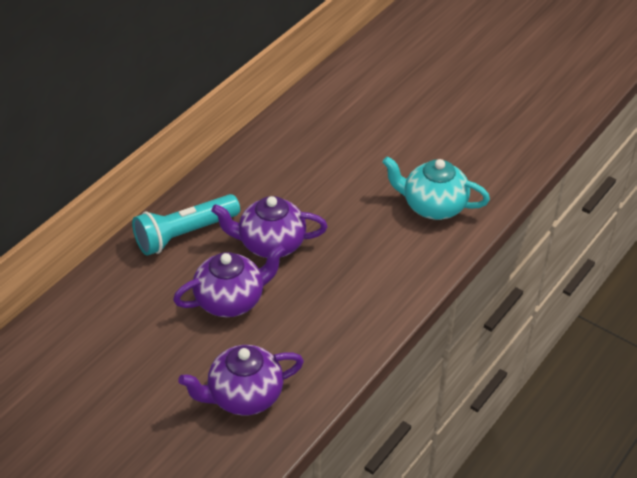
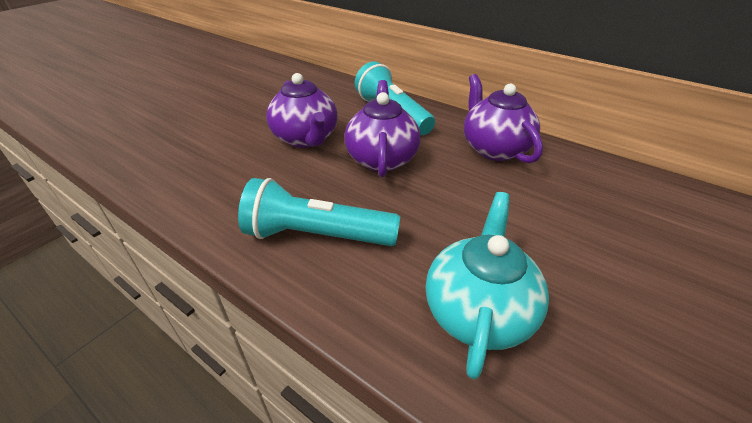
camera: 90 degrees right, 5 degrees down
(244, 396) = (185, 148): purple teapot -> purple teapot (494, 148)
(372, 281) = (317, 235): none -> turquoise flashlight

